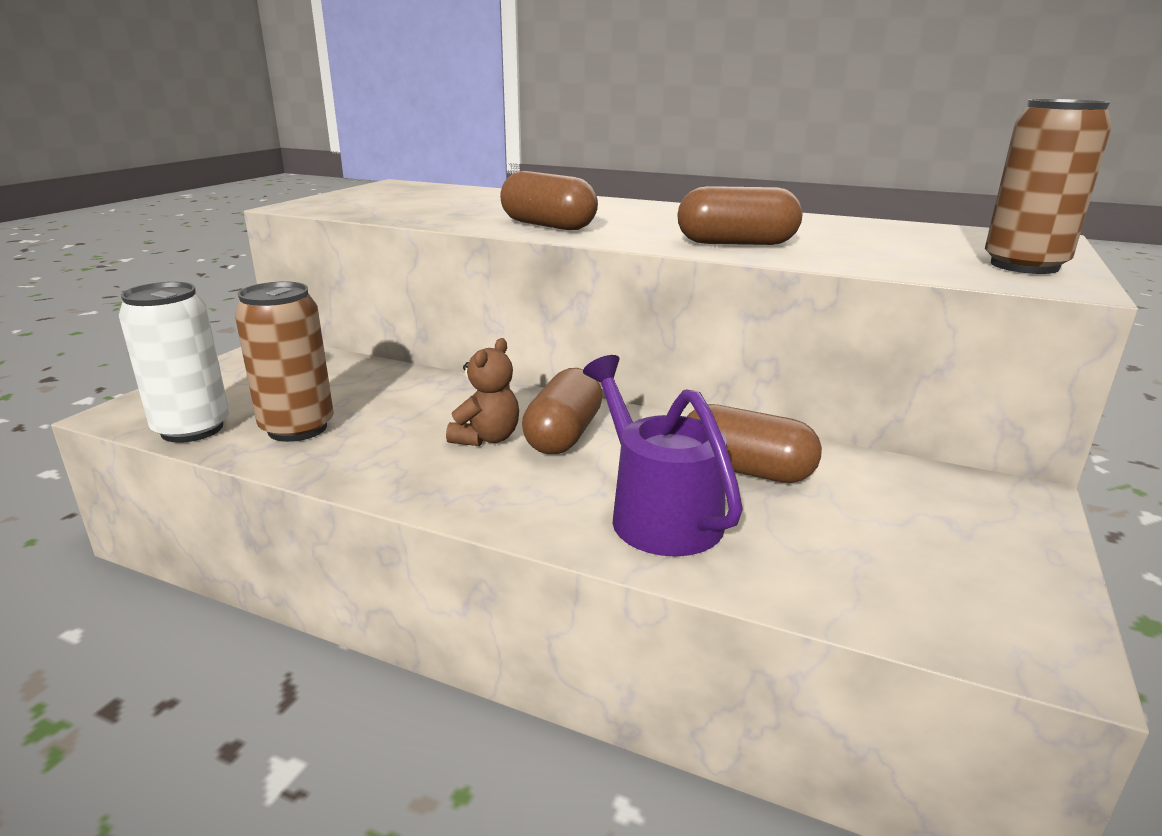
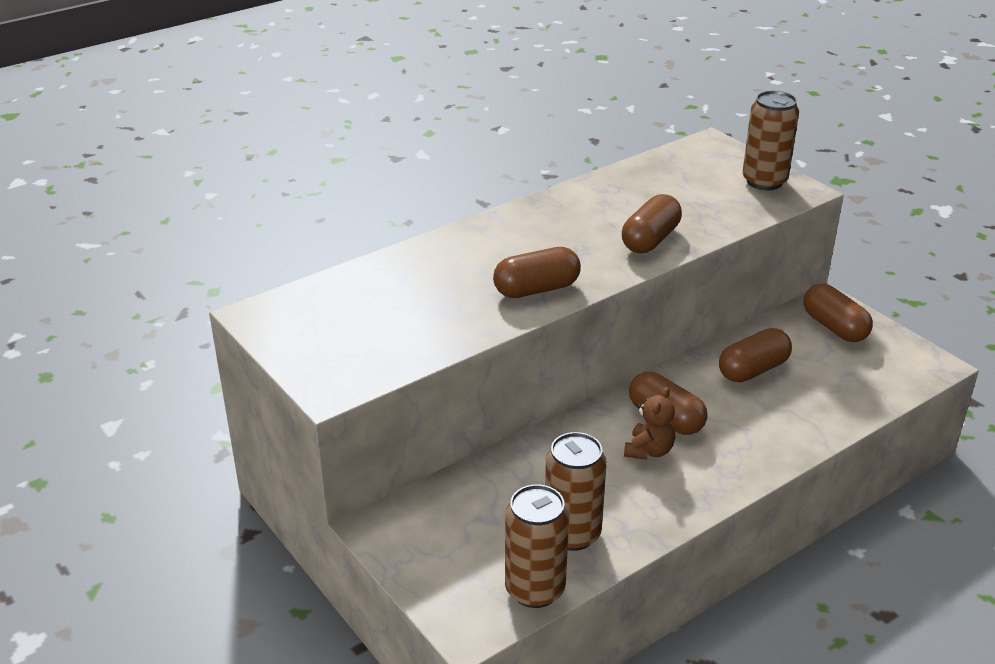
camera: 60 degrees left, 10 degrees up
(192, 429) = (535, 589): white can -> brown can
(487, 438) = (649, 451): brown teddy bear -> brown teddy bear turned 60 degrees clockwise
(658, 514) = (781, 418): purple watering can -> none
(964, 514) = (834, 327): none -> brown capsule

